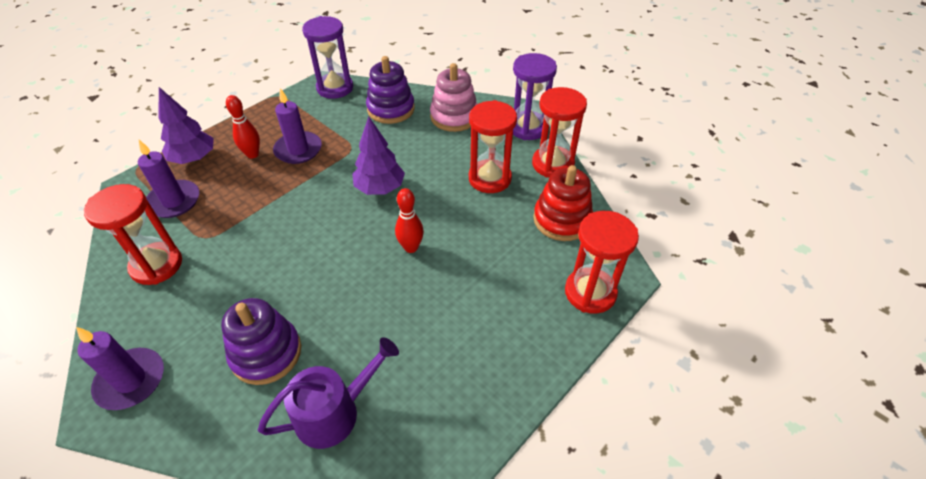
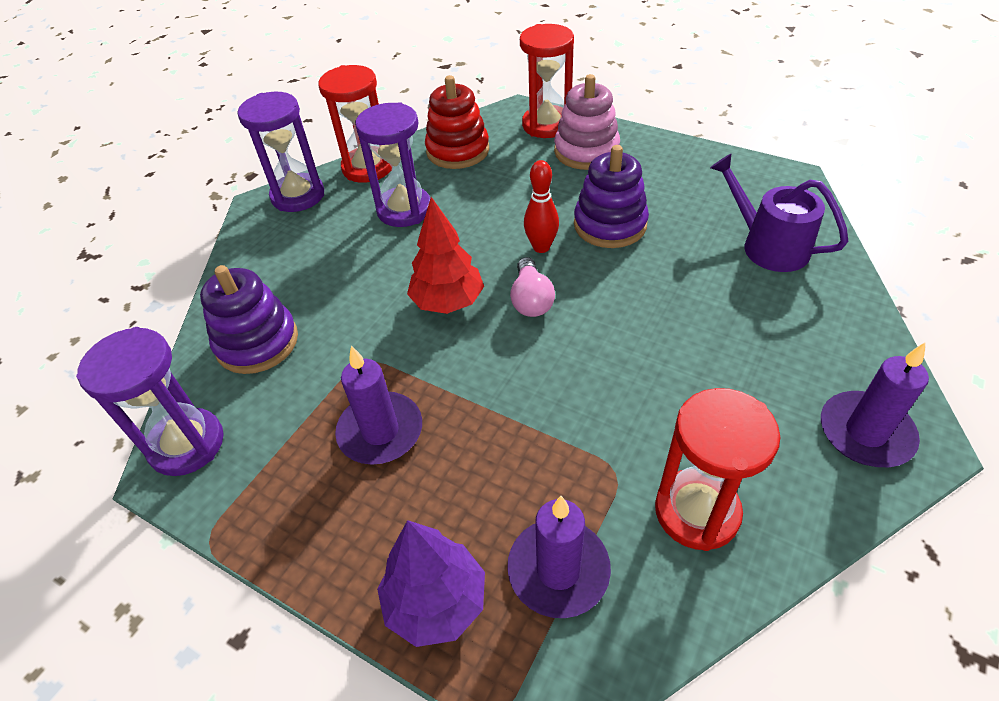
camera: 100 degrees left, 0 degrees up
(252, 154) = (404, 498): red bowling pin -> none
(266, 353) = (745, 319): purple stacking toy -> purple stacking toy (610, 224)
(359, 230) = (531, 300): none -> pink light bulb
(380, 188) = (448, 302): purple tree -> red tree
(454, 117) = (276, 266): pink stacking toy -> pink stacking toy (586, 151)
(489, 178) = (404, 210): red hourglass -> purple hourglass

